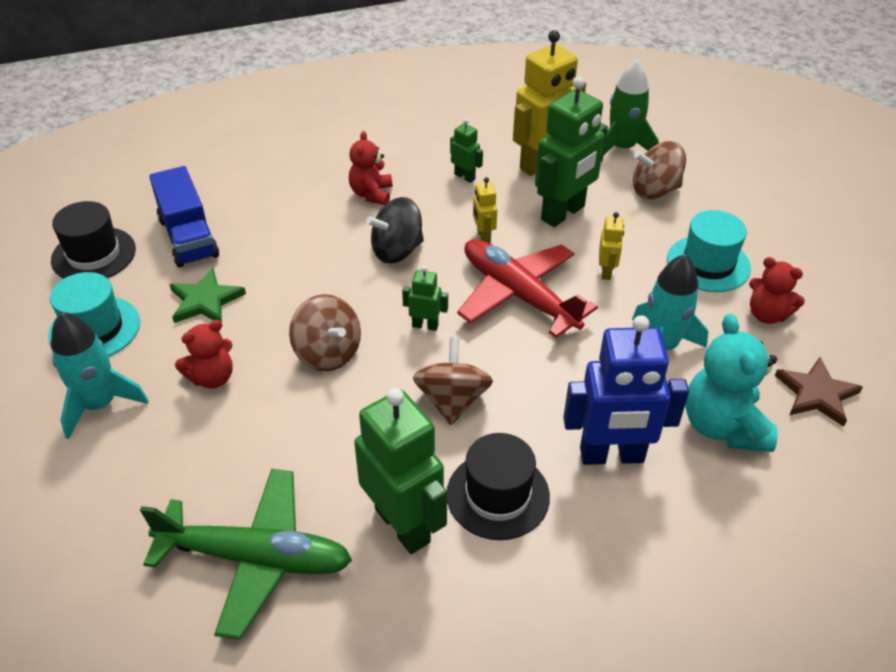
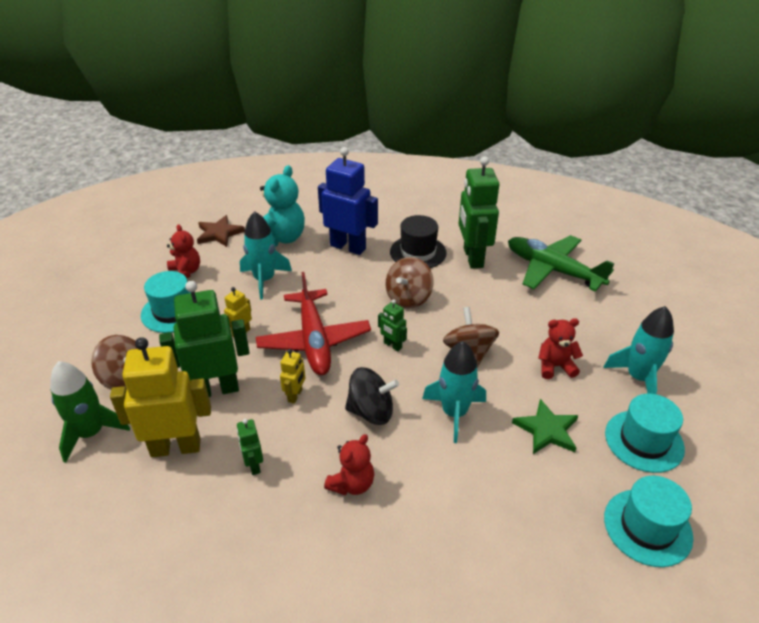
camera: 150 degrees left, 5 degrees down
(93, 255) = (647, 527): black hat -> turquoise hat
(188, 237) = (548, 508): blue truck -> none
(311, 280) = (454, 413): none -> turquoise rocket

